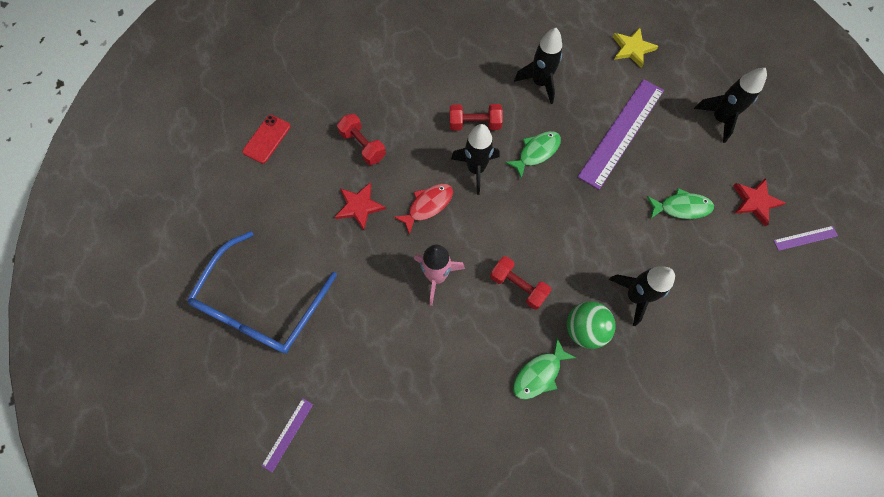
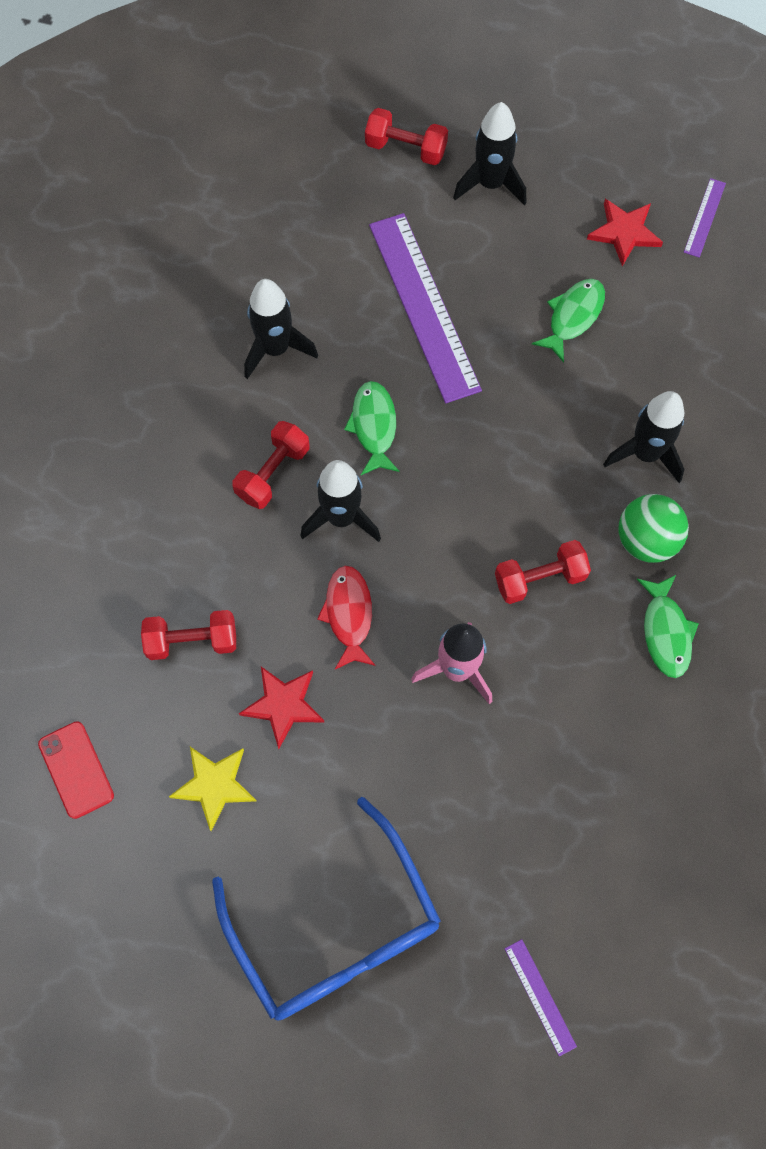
camera: 55 degrees left, 0 degrees up
(632, 49) = (314, 202): yellow star -> yellow star (214, 785)
(700, 68) = (406, 148): none -> red dumbbell

